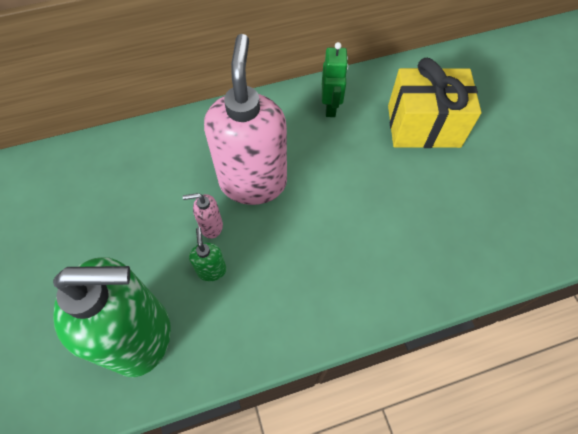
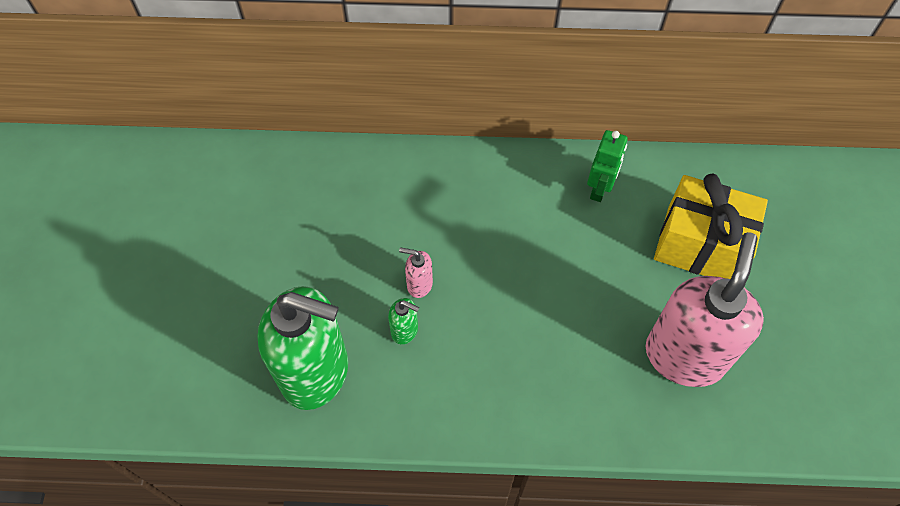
camera: 20 degrees right, 0 degrees up
(212, 270) = (405, 331): green soap dispenser -> green soap dispenser turned 105 degrees clockwise
(253, 182) = (480, 250): pink soap dispenser -> pink soap dispenser (684, 355)

